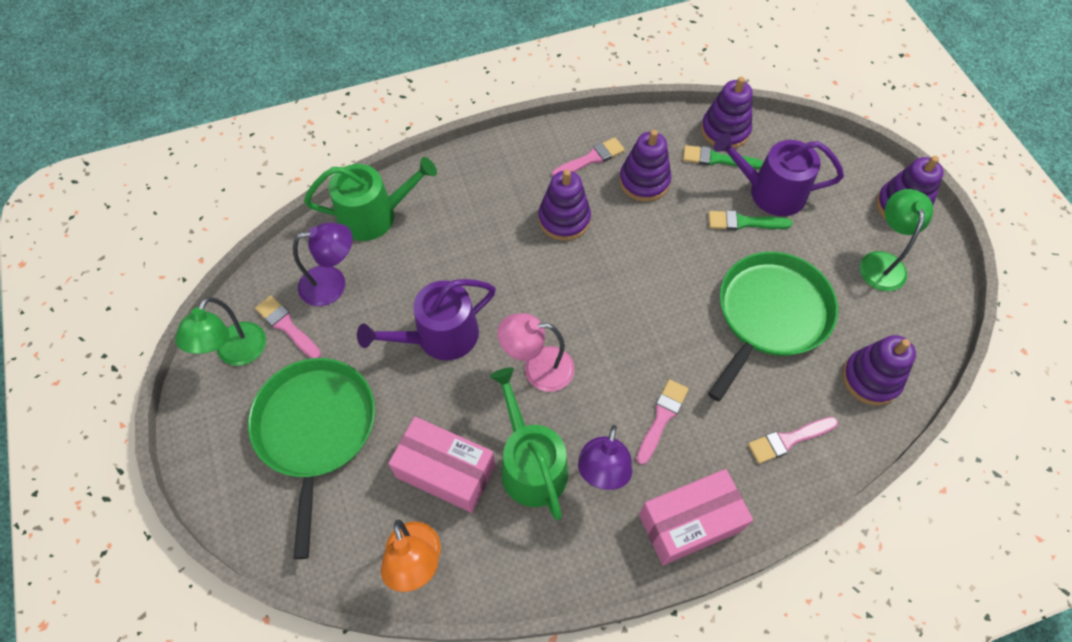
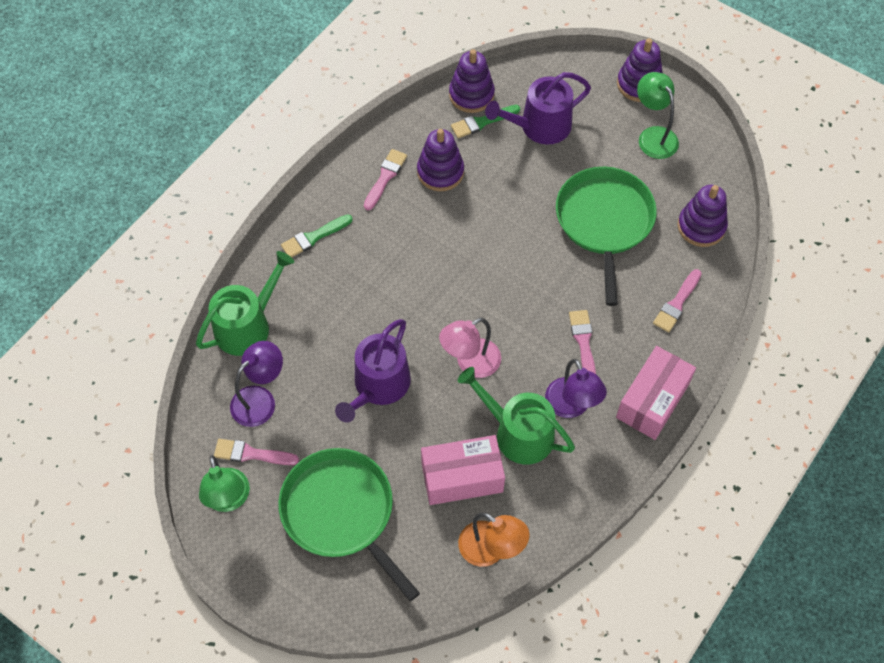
camera: 35 degrees left, 0 degrees up
(564, 219) = (402, 238): purple stacking toy -> none
(744, 222) = (537, 162): green brush -> green brush (314, 237)

